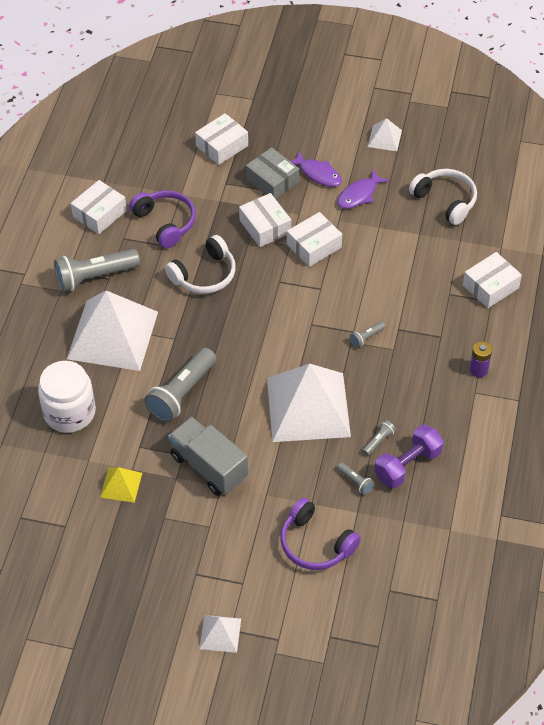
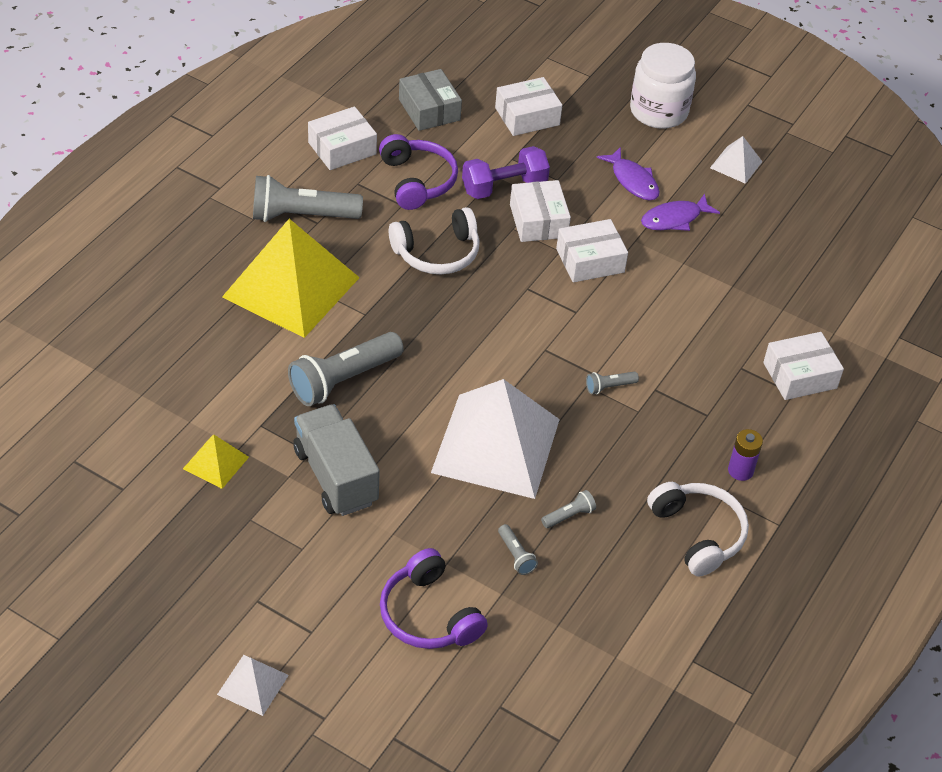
camera: 15 degrees right, 5 degrees down
(69, 412) = (195, 359): white jar -> white jar (658, 111)
(113, 335) = (291, 287): white pyramid -> yellow pyramid
(272, 181) = (571, 172): grey box -> grey box (429, 110)
(407, 465) = (594, 557): purple dumbbell -> purple dumbbell (504, 187)
(445, 201) = (783, 257): white headphones -> white headphones (698, 533)

